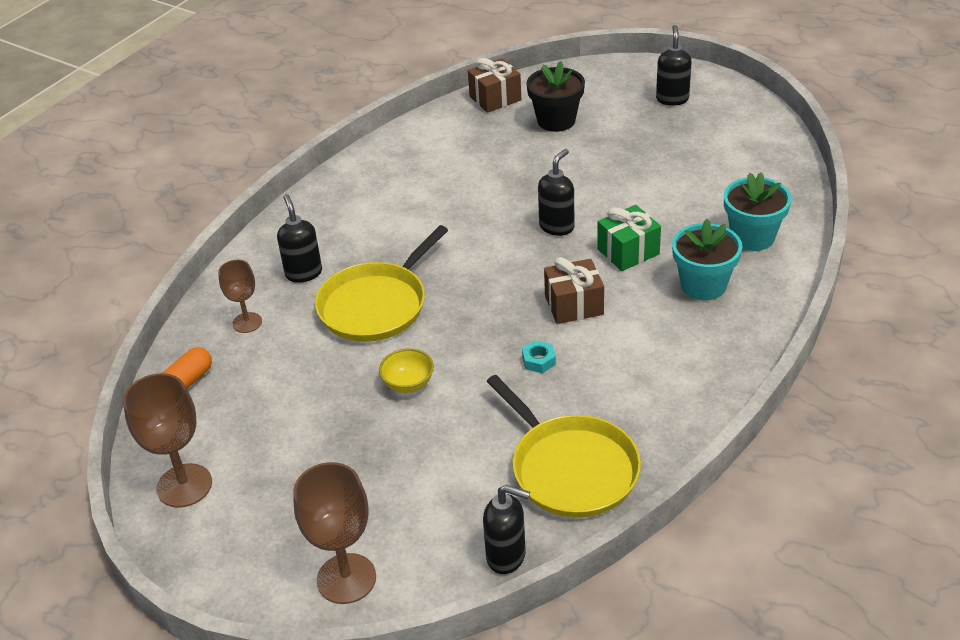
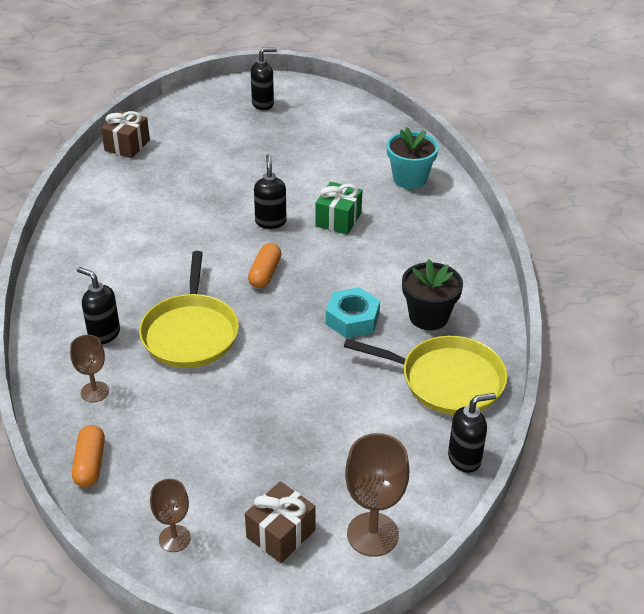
camera: 40 degrees left, 0 degrees up
(184, 485) = (174, 538): brown goblet -> brown goblet, size x0.61
(408, 384) = (275, 377): yellow bowl -> none
(499, 277) = (265, 273): none -> orange capsule
(539, 360) = (352, 319): turquoise nut -> turquoise nut, size x1.89
(556, 121) = (192, 146): black flower pot -> black flower pot (428, 316)
(574, 305) = (338, 271): brown gift -> brown gift (280, 534)
(672, 99) = (263, 104): black soap dispenser -> black soap dispenser turned 105 degrees clockwise
(703, 285) = (410, 222): turquoise flower pot -> none

